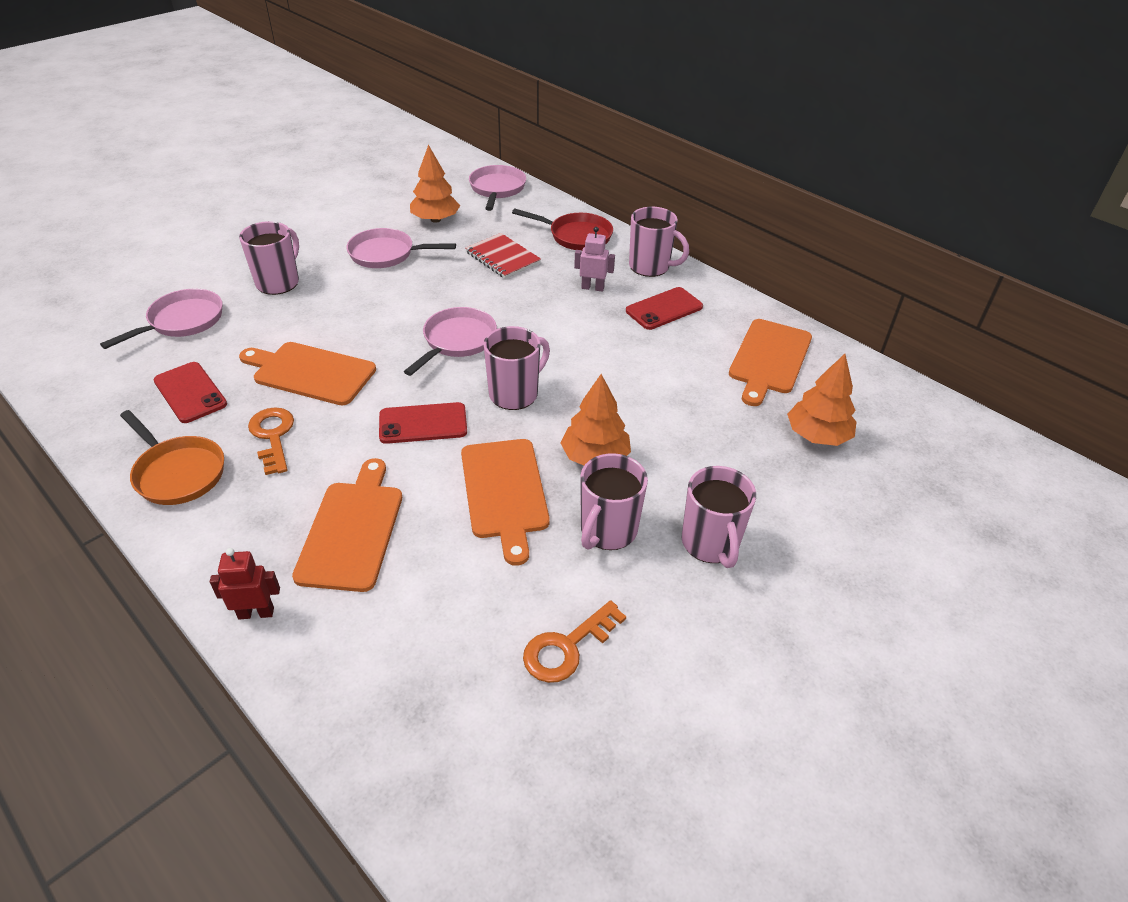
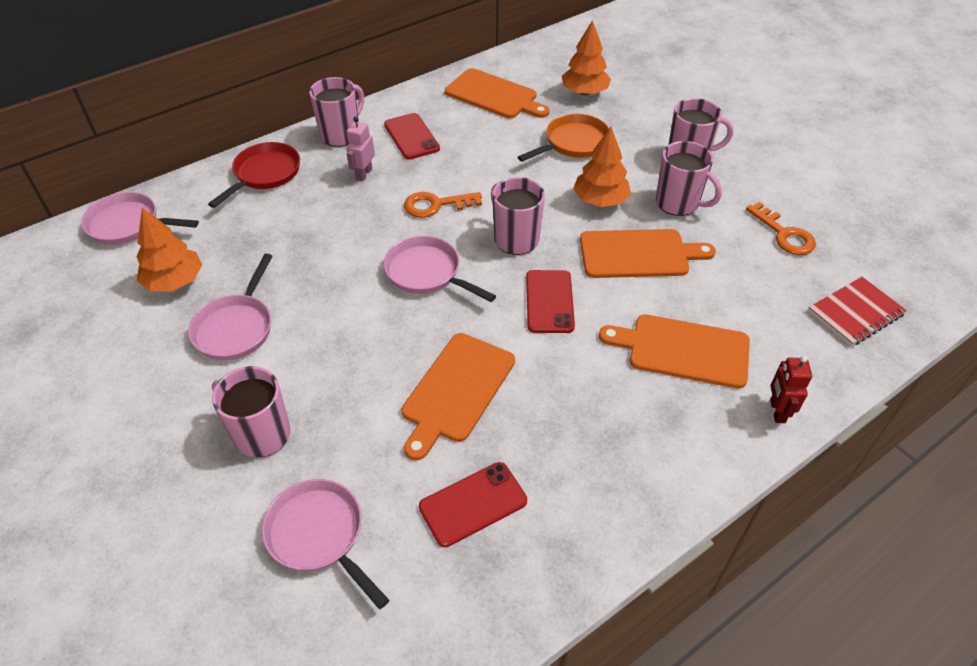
camera: 80 degrees left, 5 degrees up
(178, 473) = (607, 496): orange pan -> orange pan (573, 143)
(273, 436) = (557, 417): orange key -> orange key (436, 205)
(502, 258) = (285, 231): red notebook -> red notebook (855, 313)

